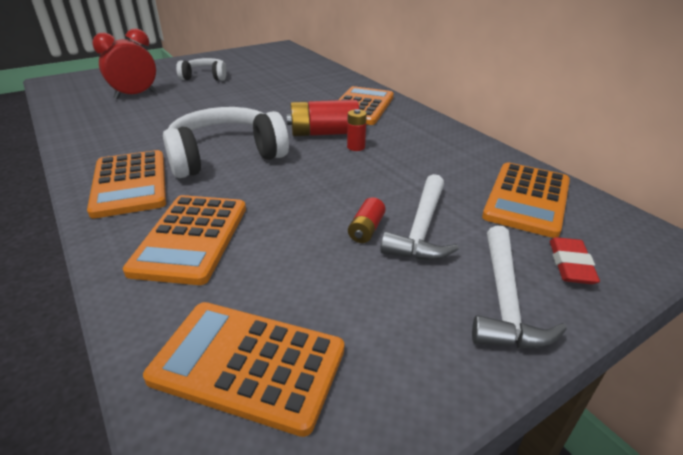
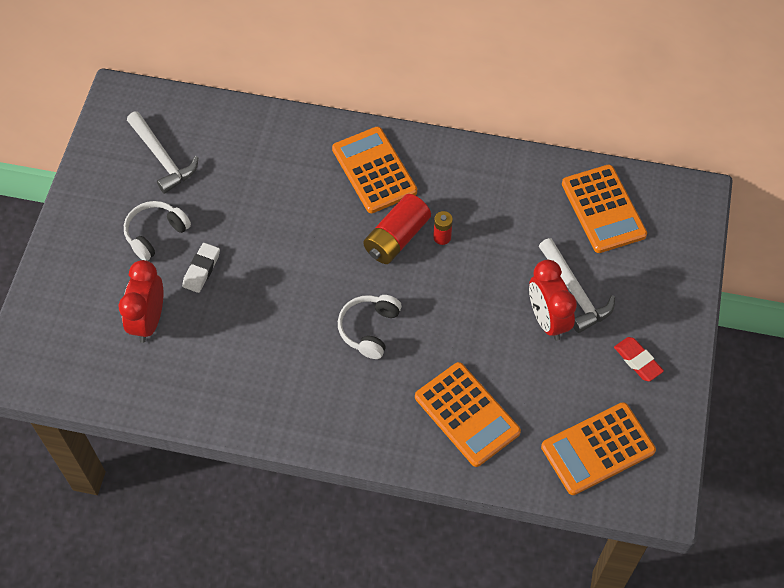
camera: 45 degrees left, 25 degrees up
(130, 184) = (354, 413): orange calculator -> none
(196, 94) = (201, 269): none -> white eraser
(226, 156) = (369, 329): white headphones -> white headphones, size x0.58
(366, 229) = (547, 320): red battery -> red clock
(504, 300) = (660, 313): white hammer -> white hammer (163, 158)
(570, 265) = (668, 257): red eraser -> red eraser (637, 361)

